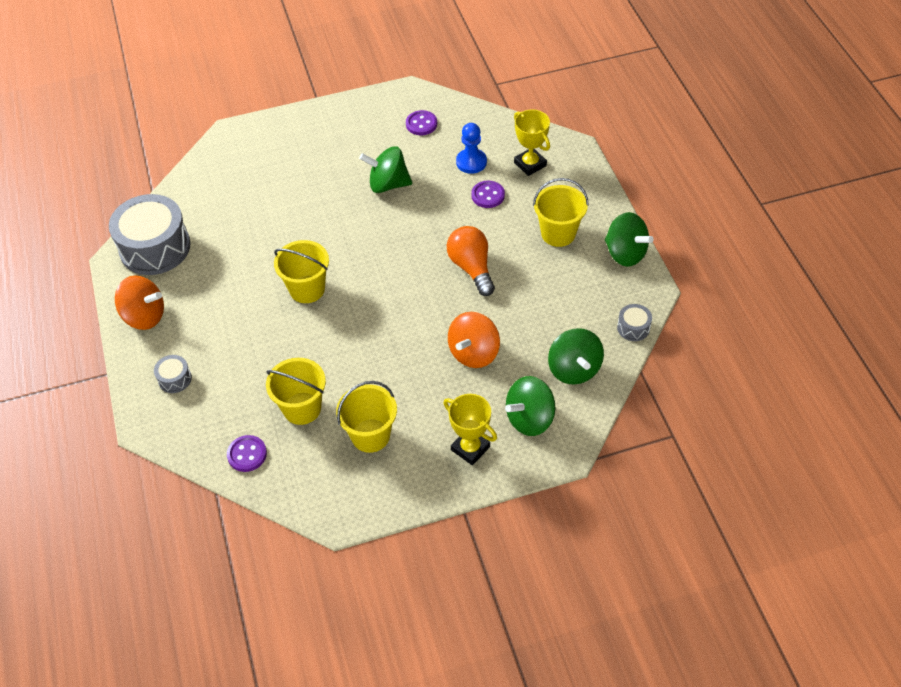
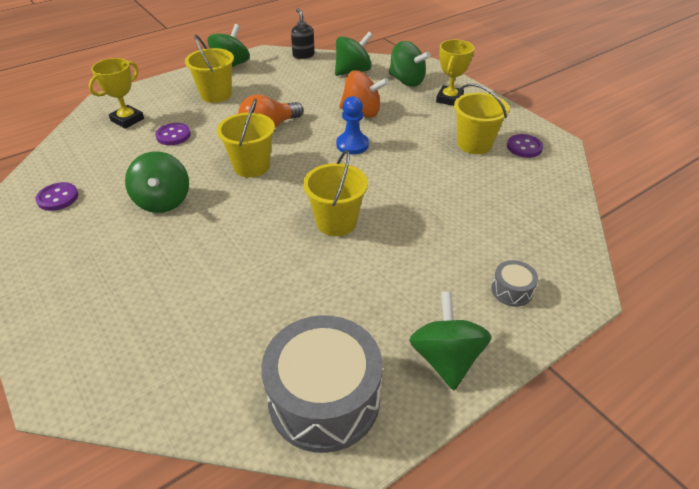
camera: 110 degrees left, 10 degrees down
(144, 316) = (446, 358): orange spinning top -> green spinning top
(247, 454) = (549, 207): purple button -> purple button (524, 147)
(302, 408) = (477, 187): yellow bucket -> yellow bucket (251, 166)
(471, 162) = (125, 153): blue pawn -> blue pawn (352, 145)
(633, 328) = (303, 55): grey drum -> black soap dispenser

